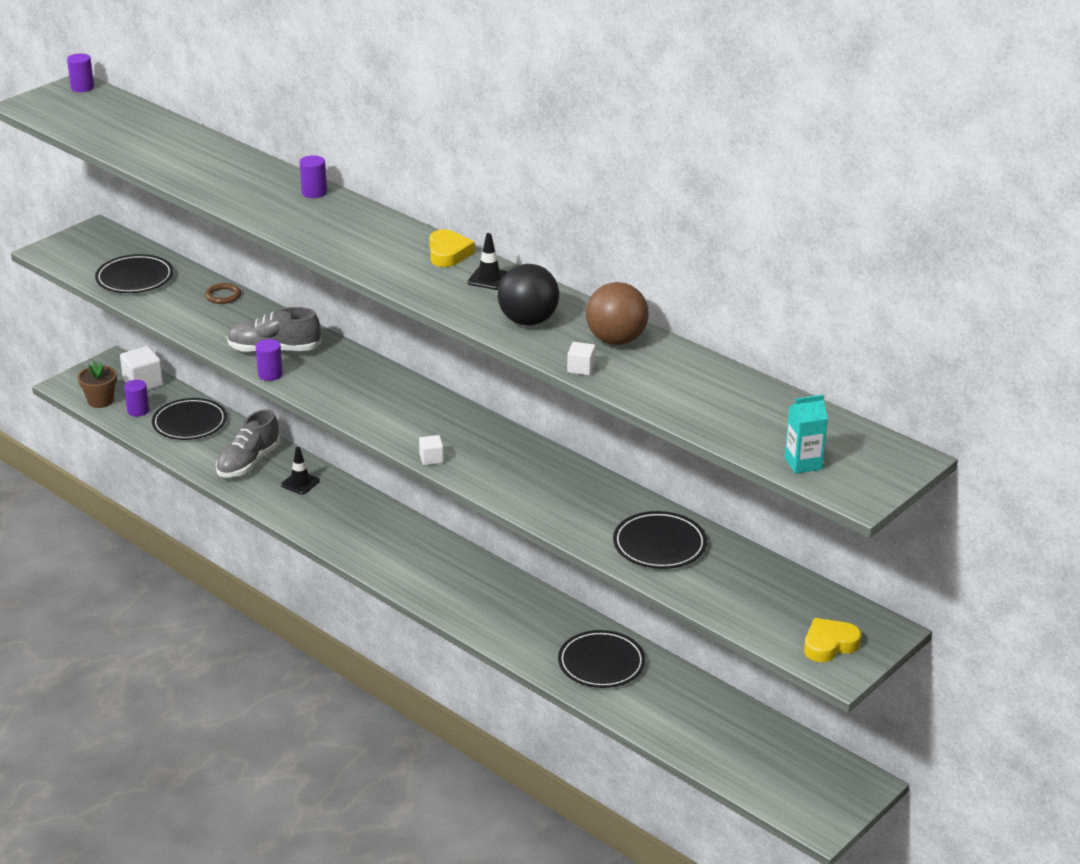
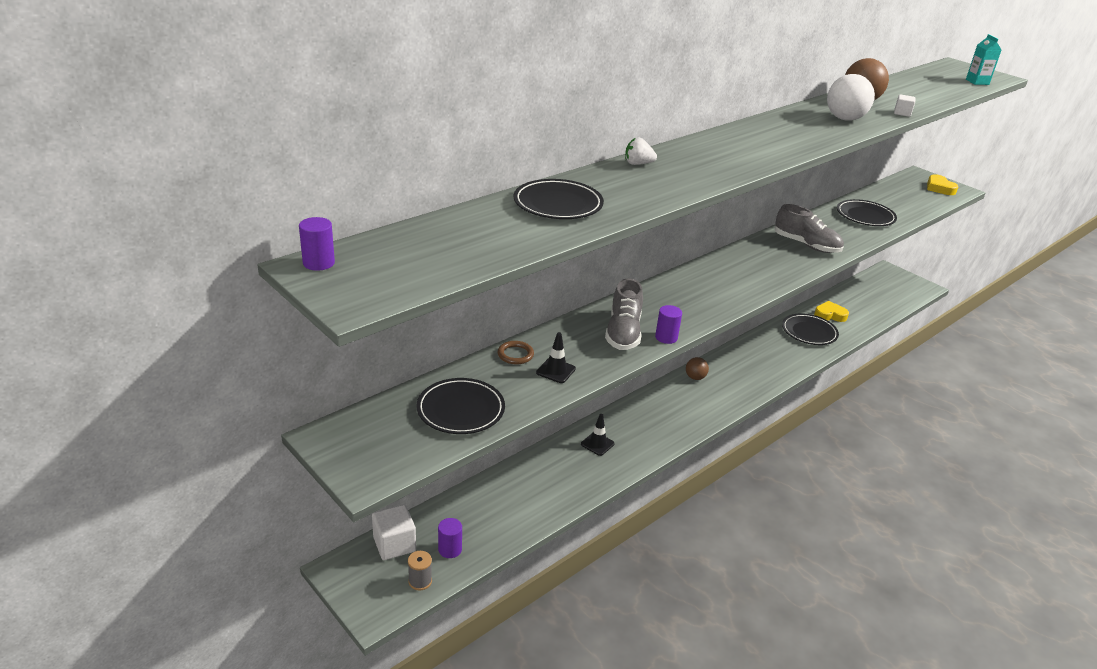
camera: 85 degrees left, 0 degrees up
(100, 401) = (420, 581): brown flower pot -> grey spool
(189, 423) = (484, 510): black plate -> black plate (558, 204)
(248, 462) = (560, 473): grey shoe -> grey shoe (806, 245)
(314, 192) = (638, 164): purple cylinder -> white strawberry
(431, 459) = (786, 277): white cube -> none
(448, 253) = (747, 130): yellow heart -> yellow heart (830, 315)
(448, 552) = (695, 377): none -> brown ball
(489, 279) = (785, 122): black traffic cone -> black traffic cone (556, 371)
(528, 321) = (844, 119): black ball -> white ball

